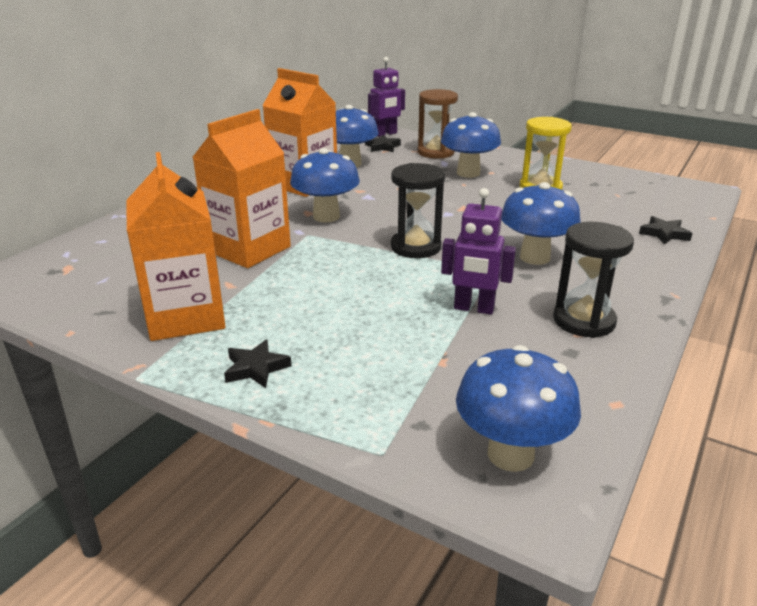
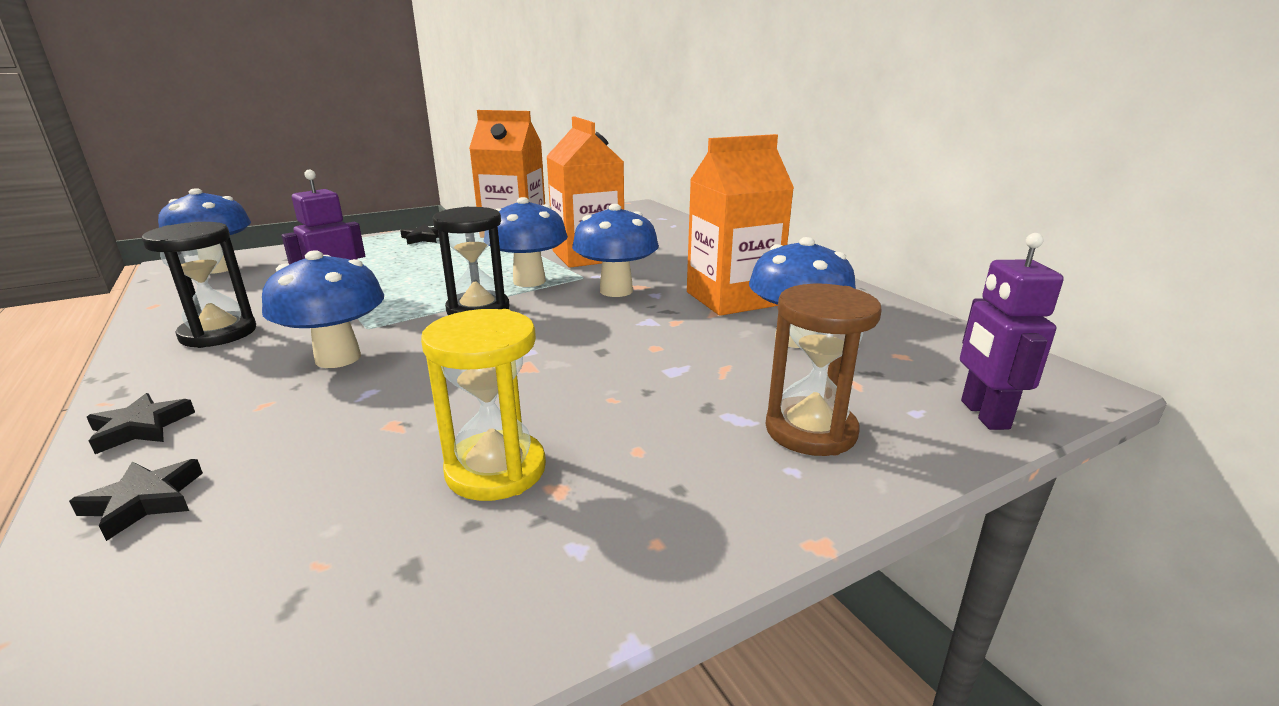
camera: 120 degrees right, 5 degrees down
(382, 147) = (880, 386): black star -> black star (141, 428)
(468, 173) = (657, 422): blue mushroom -> blue mushroom (529, 281)

